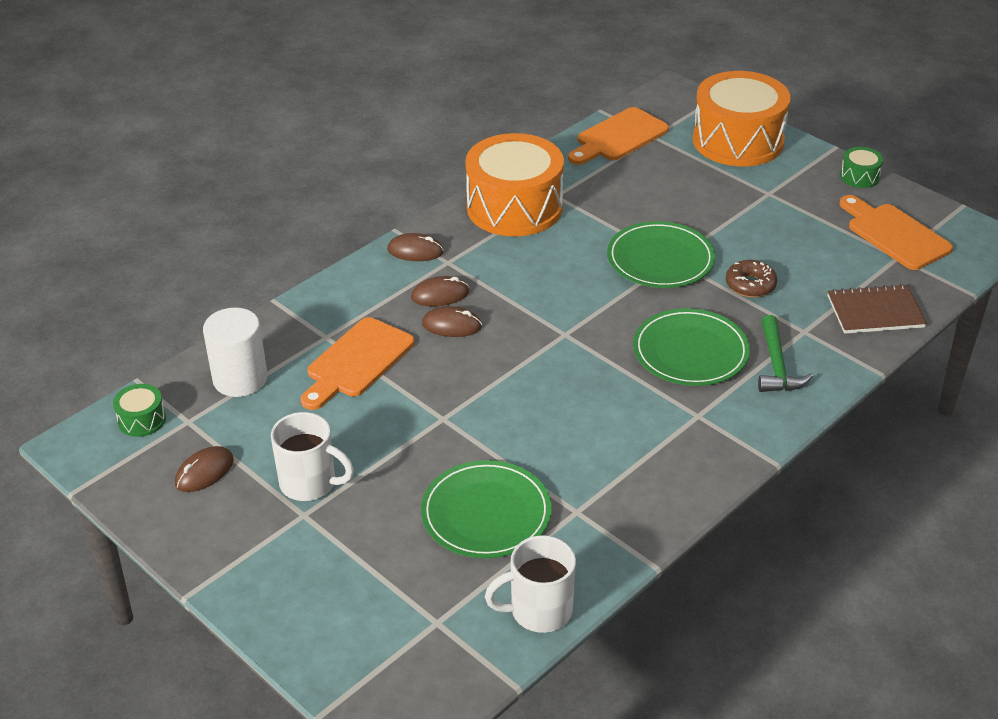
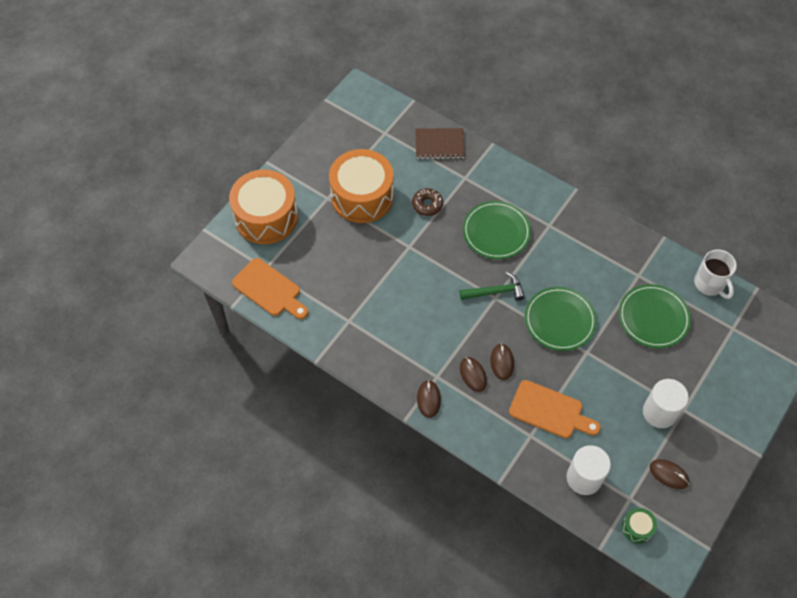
camera: 100 degrees left, 20 degrees up
(310, 483) = (659, 412): white mug -> white cylinder
(514, 207) = (367, 345): orange drum -> orange drum (362, 196)
(660, 259) = (410, 253): green plate -> green plate (559, 320)
(777, 365) = (498, 190): green hammer -> green hammer (495, 292)
(859, 176) = (301, 150): green drum -> none
(875, 311) = (439, 144): brown notebook -> brown notebook turned 75 degrees counterclockwise
(894, 234) = (362, 134): orange cutting board -> none

